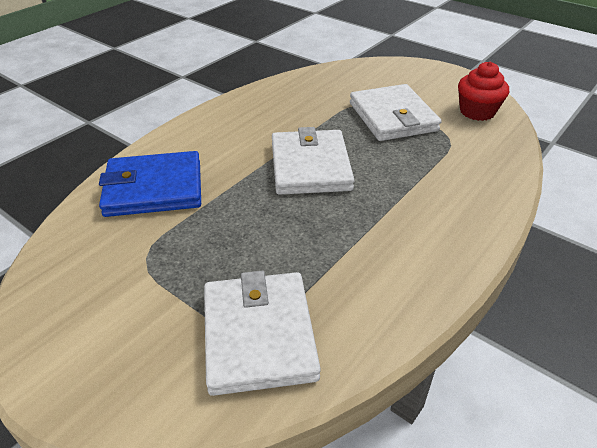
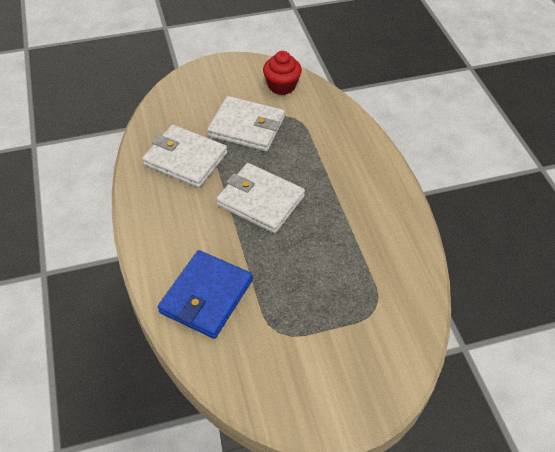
camera: 55 degrees left, 10 degrees up
(259, 335) = (384, 305): white wallet -> white wallet (185, 159)

